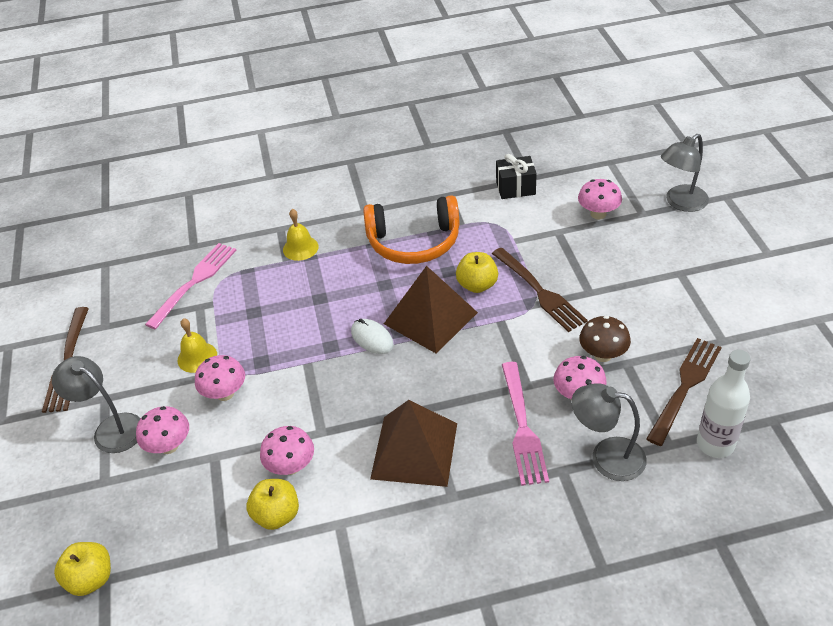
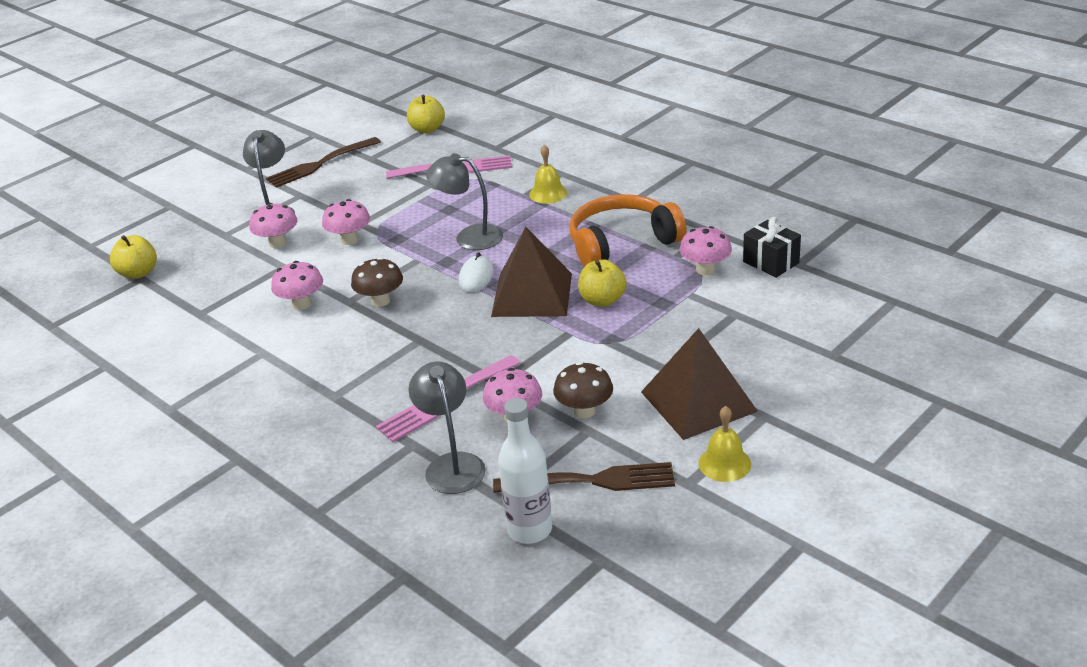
camera: 55 degrees right, 10 degrees down
(197, 357) = (376, 210): yellow bell -> yellow bell (724, 463)
(277, 515) = (249, 320): yellow apple -> yellow apple (427, 129)
(343, 411) = (380, 301): none -> brown mushroom
(414, 242) = (621, 243): orange headphones -> orange headphones turned 105 degrees clockwise
(414, 450) = (368, 355): brown pyramid -> brown pyramid (698, 401)
(539, 291) = (633, 338): brown fork -> none
(598, 214) = (794, 327): pink mushroom -> pink mushroom (705, 270)
(681, 203) = (885, 373): grey lamp -> grey lamp (469, 237)

